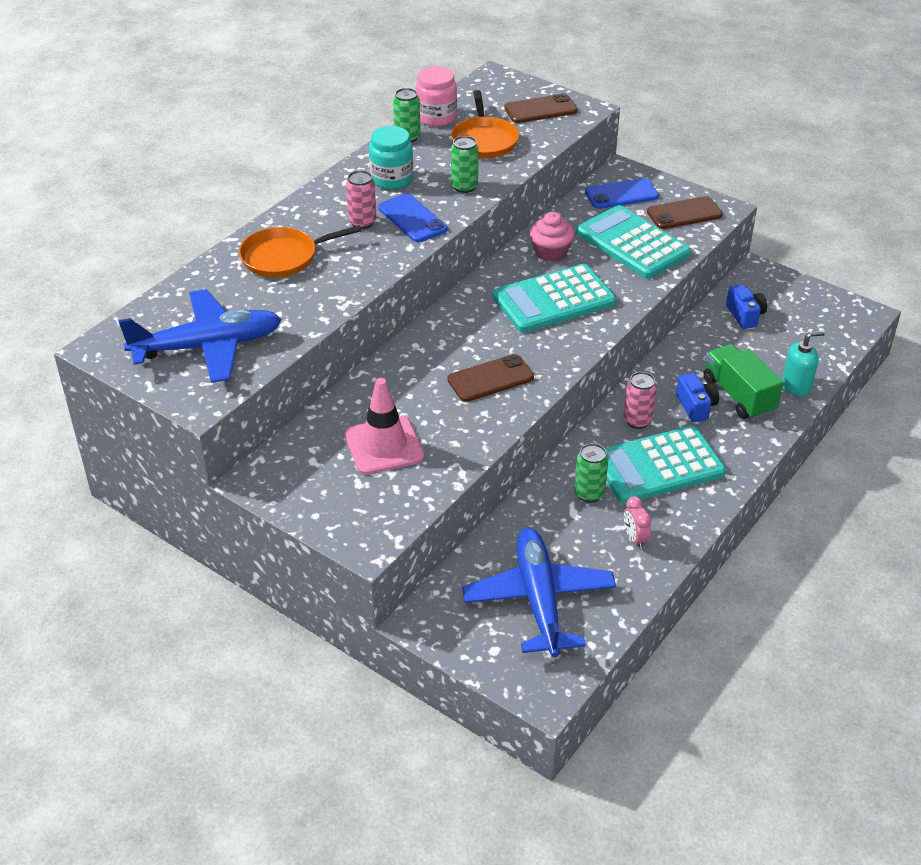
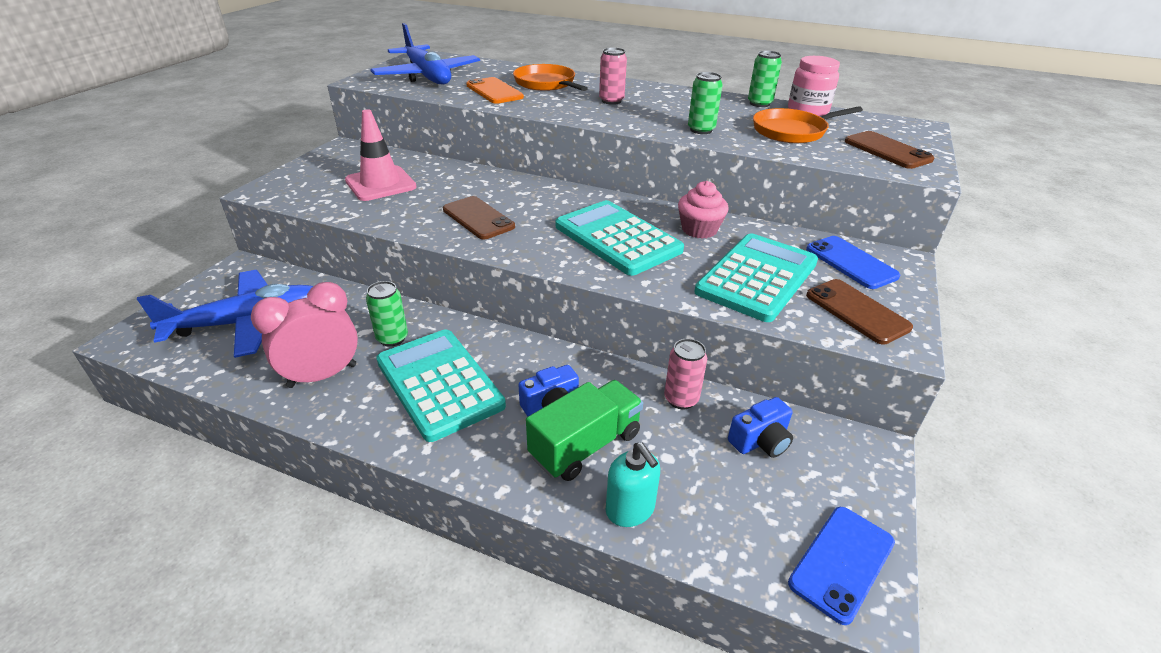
camera: 75 degrees right, 5 degrees down
(294, 298) = (494, 91): none -> orange phone
(391, 179) = (686, 104): turquoise jar -> none
(412, 219) = (630, 116): blue phone -> blue phone (842, 562)
(635, 539) = (322, 376): pink clock -> pink clock, size x1.99
(637, 421) = (513, 361): pink can -> pink can (681, 399)

